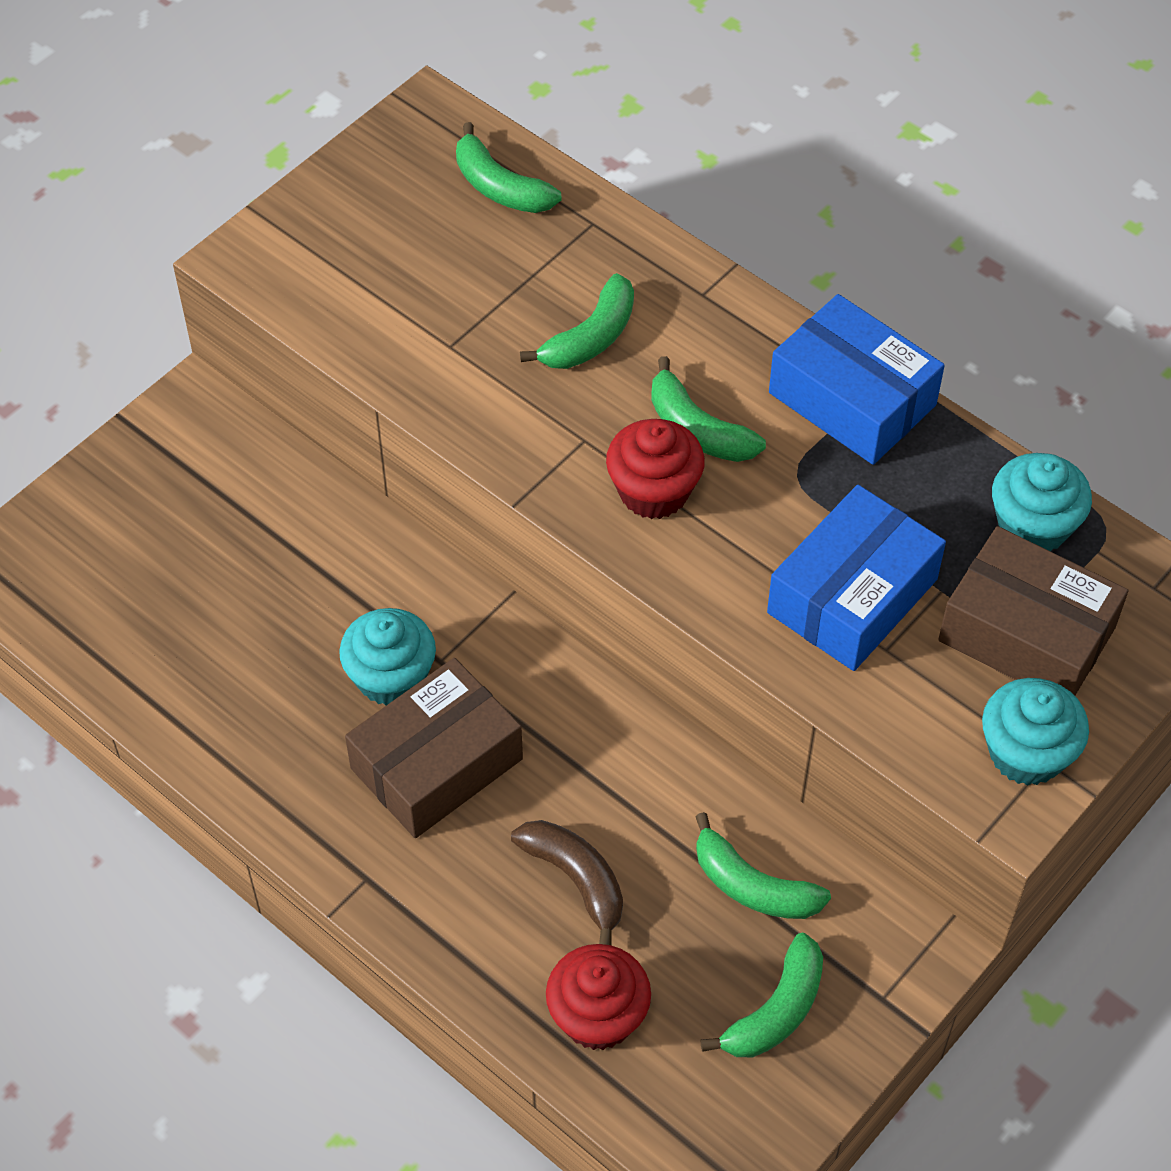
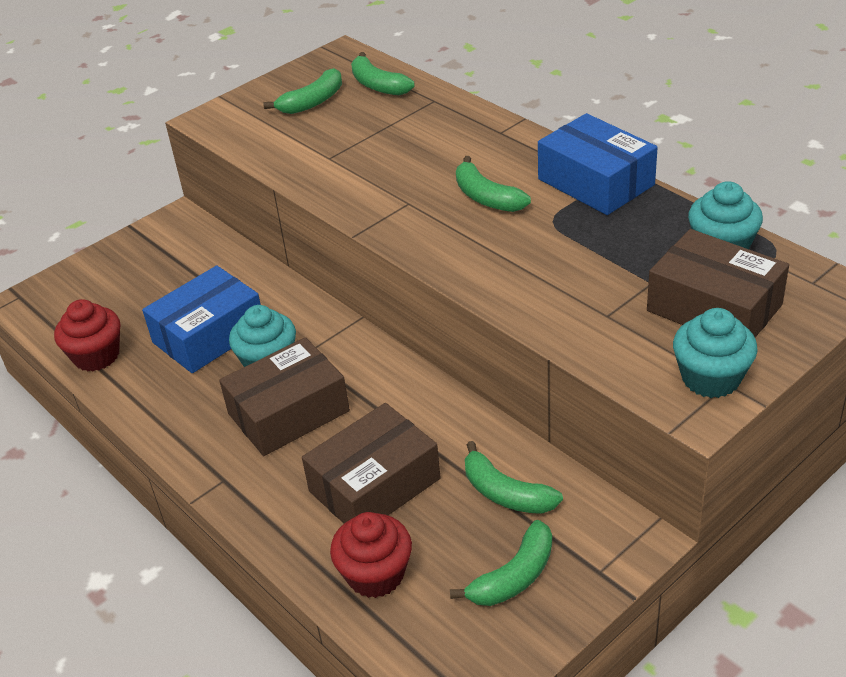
camera: 10 degrees right, 15 degrees down
(576, 879) = (374, 485): brown banana -> brown box
(591, 338) = (422, 153): green banana -> green banana (313, 102)
(654, 491) = (451, 229): red cupcake -> red cupcake (96, 356)
(852, 596) = (585, 285): blue box -> blue box (209, 335)

